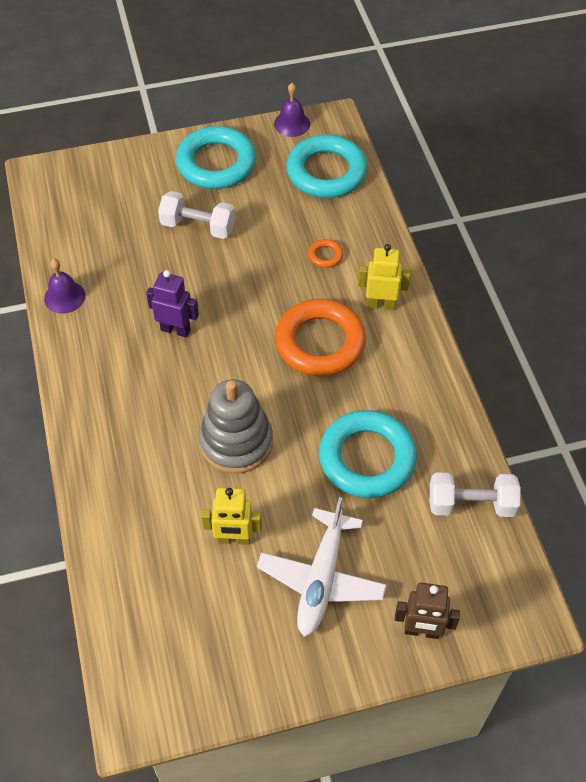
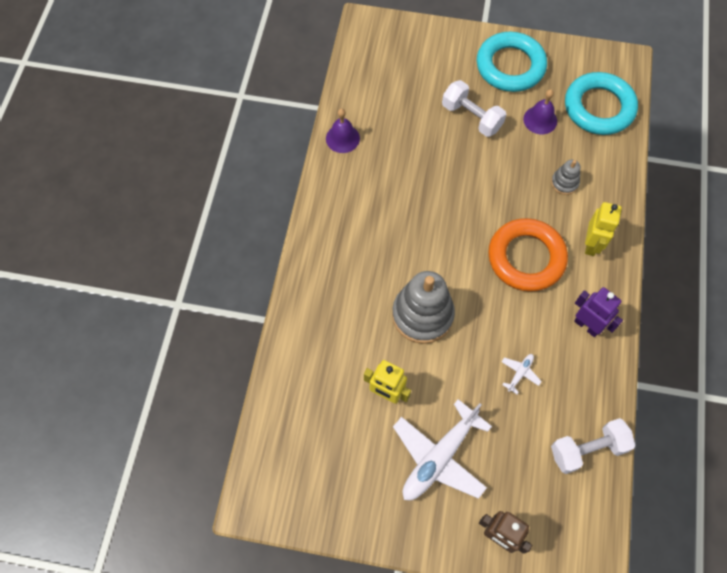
camera: 25 degrees right, 10 degrees up
(175, 329) = (416, 200): purple robot -> purple robot (587, 325)
(292, 124) = (589, 52): purple bell -> purple bell (540, 120)
(325, 255) = (564, 183): orange ring -> grey stacking toy
(367, 458) = (520, 373): turquoise ring -> white plane
(381, 304) = (591, 244): yellow robot -> yellow robot turned 75 degrees clockwise
(471, 504) = (587, 449): white dumbbell -> white dumbbell turned 45 degrees counterclockwise

